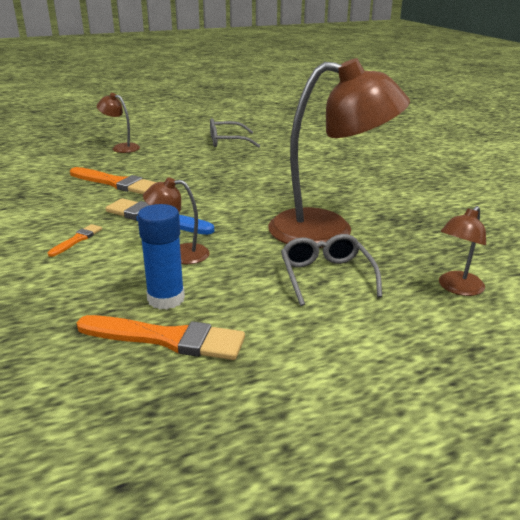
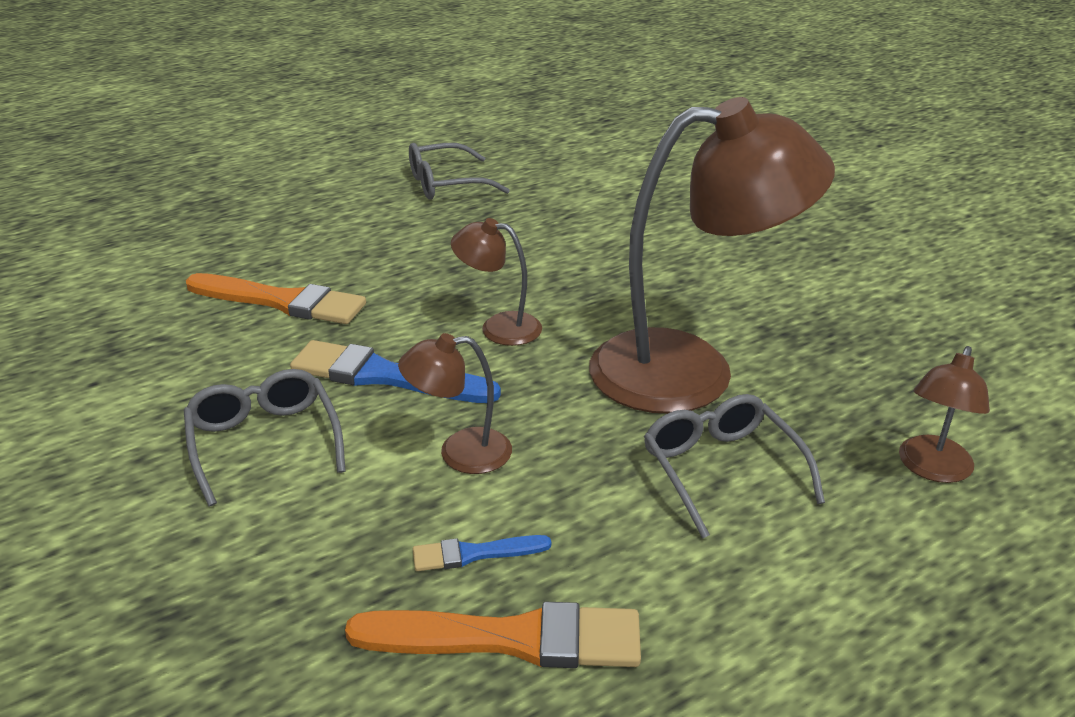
camera: 10 degrees left, 5 degrees up
(77, 240) = (264, 442): orange brush -> grey glasses
(121, 147) = (257, 215): brown lamp -> brown lamp (499, 327)
(166, 299) = (474, 554): blue glue stick -> blue brush

